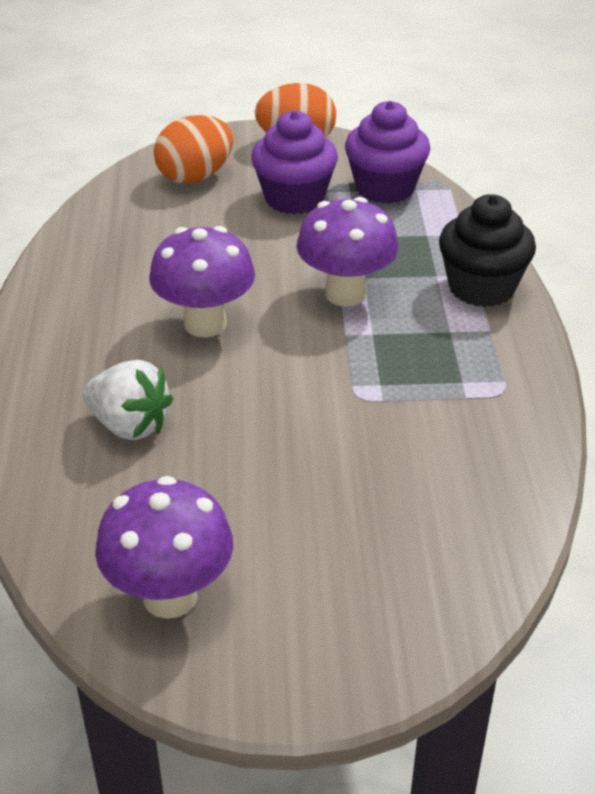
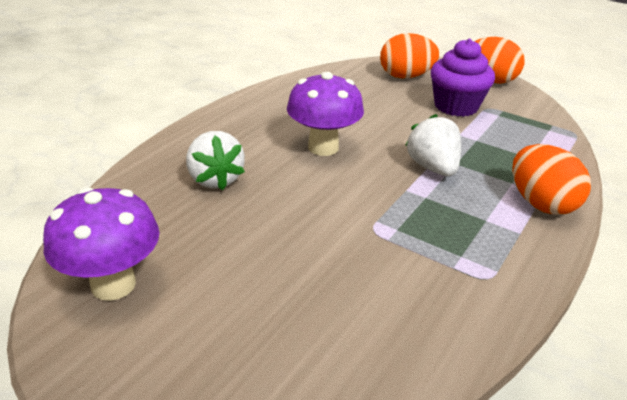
camera: 35 degrees right, 5 degrees down
(345, 294) = (432, 167): purple mushroom -> white strawberry
(385, 188) = (526, 122): purple cupcake -> none
(481, 287) = (541, 203): black cupcake -> orange egg

